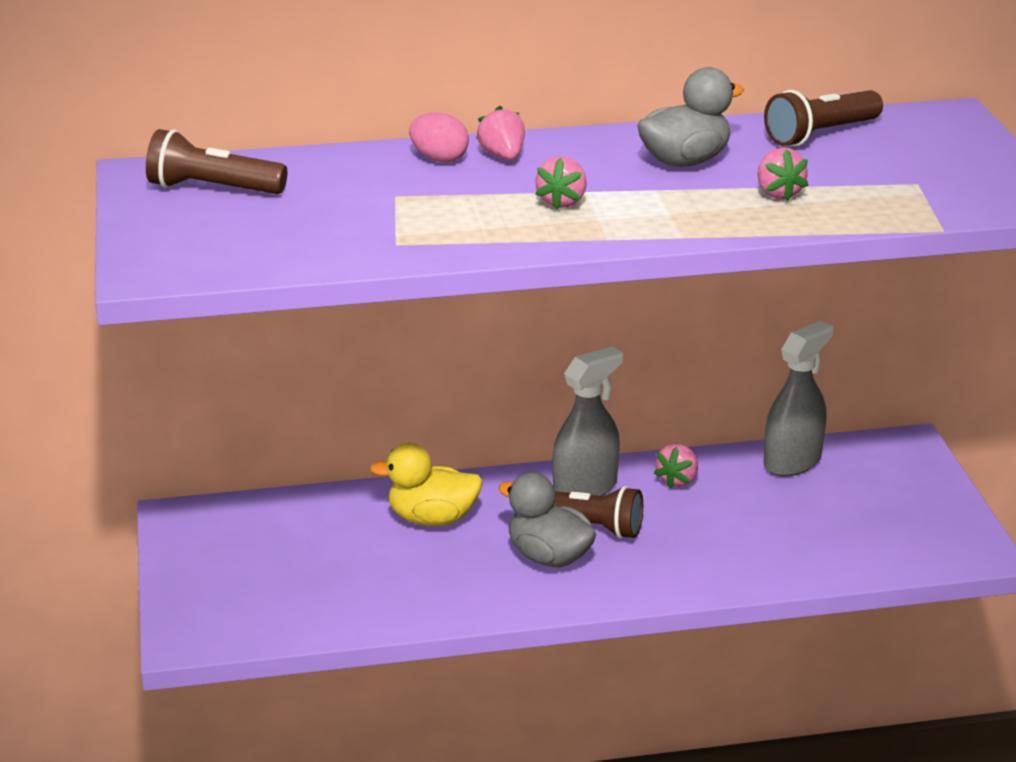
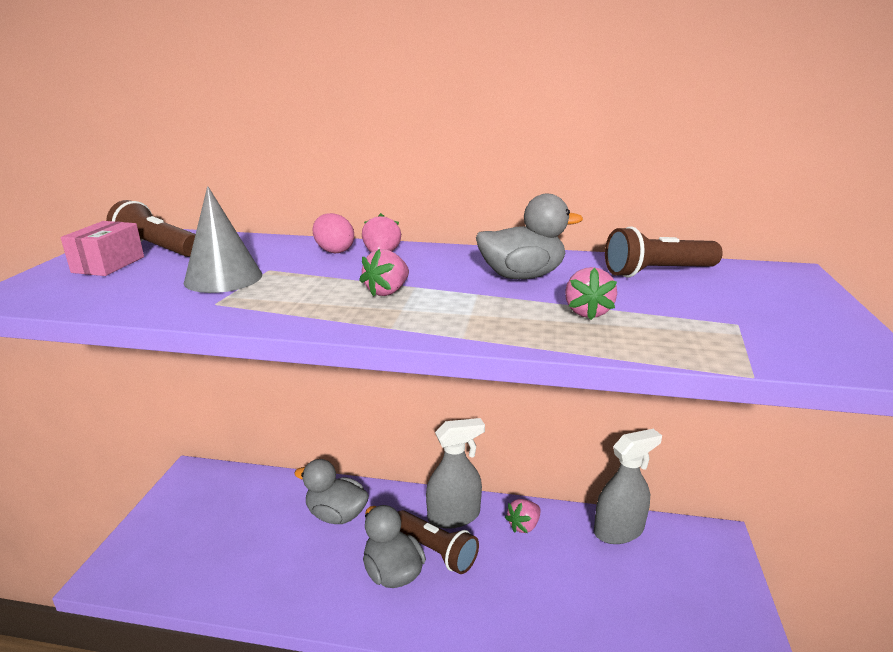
camera: 20 degrees right, 5 degrees down
(191, 219) = (108, 264): none -> pink box
(360, 214) = (223, 278): none -> grey cone
(432, 518) = (336, 515): yellow duck -> grey duck

